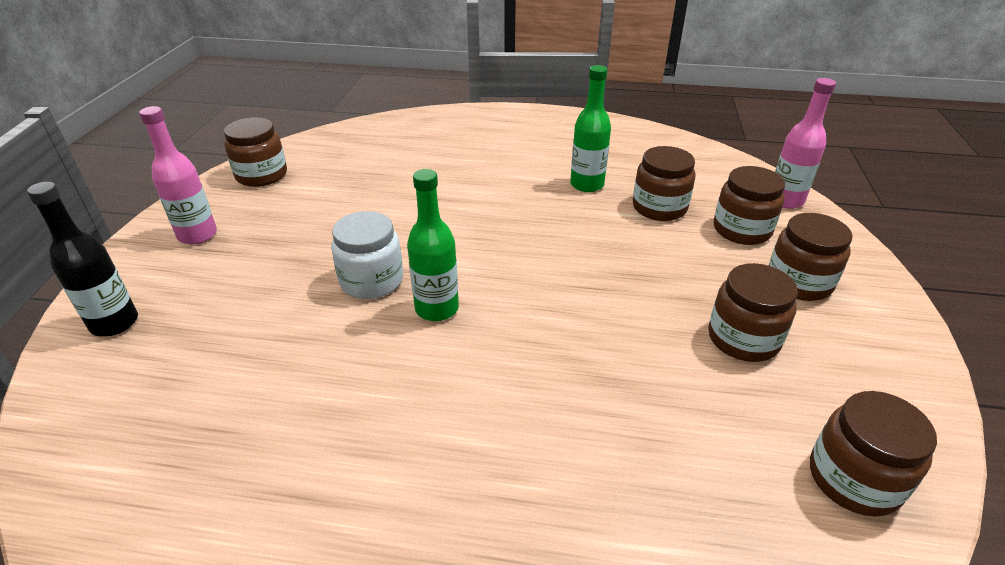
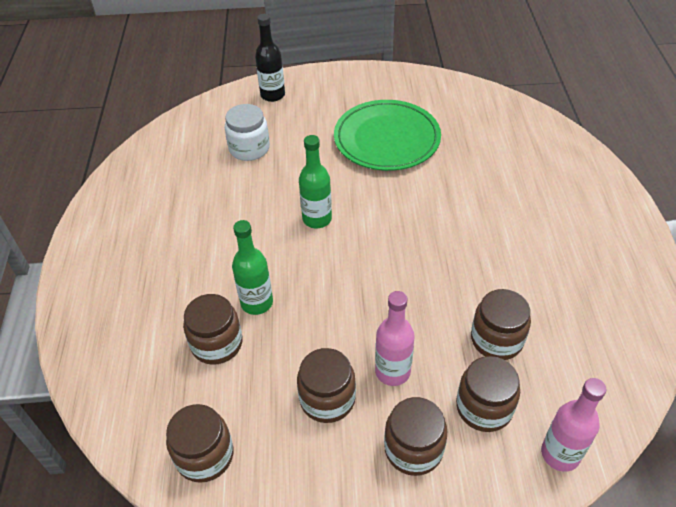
camera: 80 degrees right, 10 degrees up
(197, 235) = (357, 91): pink bottle -> pink bottle (392, 371)
(261, 175) = (437, 92): brown jar -> brown jar (217, 343)
(319, 226) = (387, 139): none -> green plate
(371, 280) = (336, 181): white jar -> white jar (249, 148)
(587, 184) = (513, 281): green bottle -> green bottle (257, 303)

